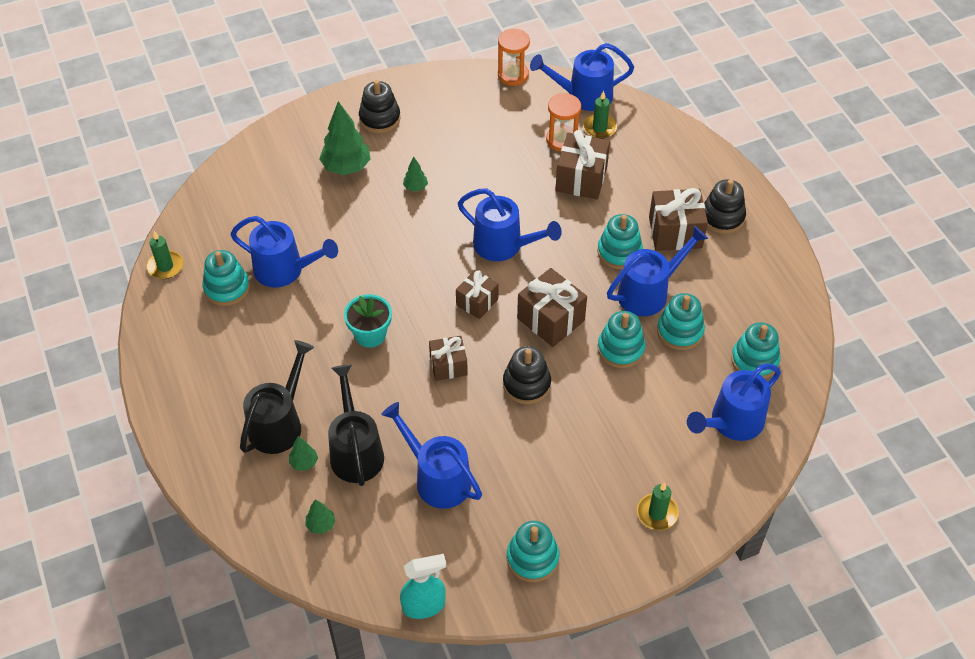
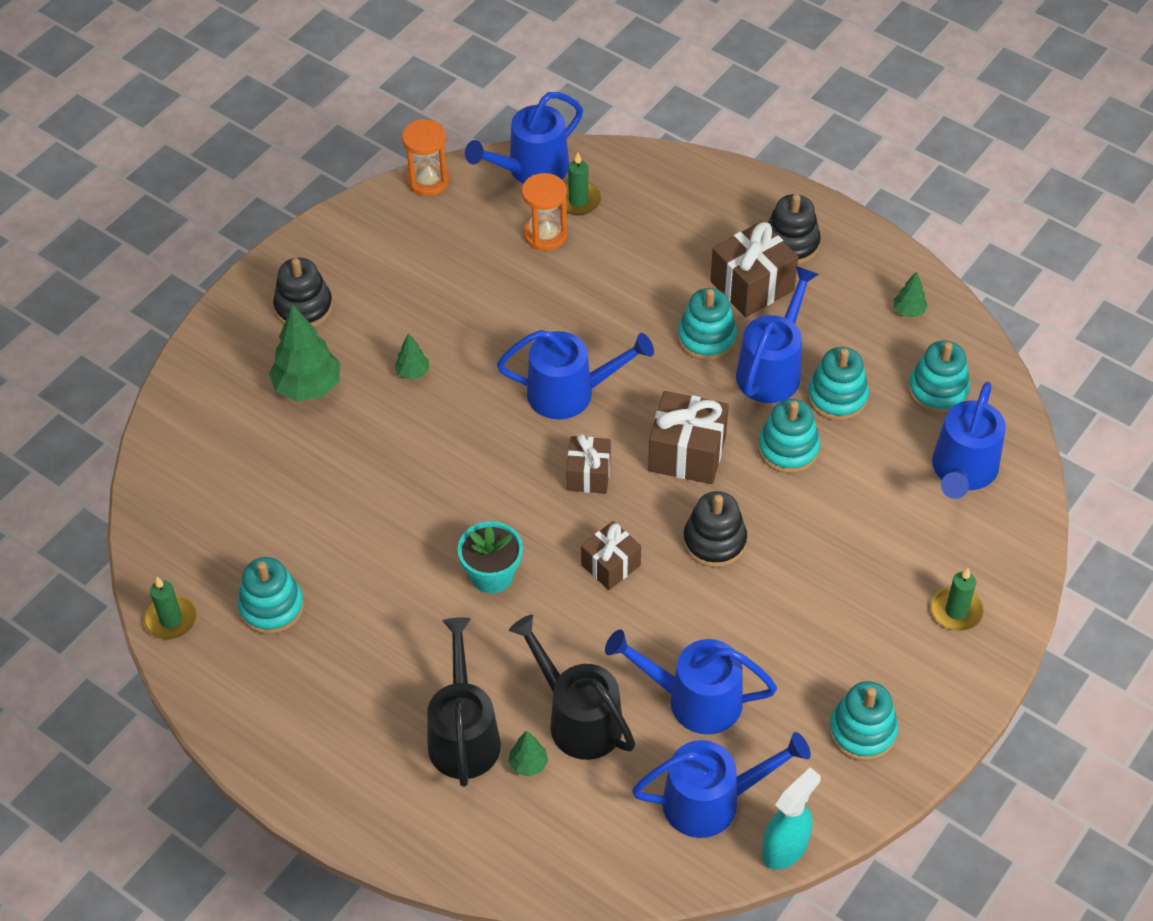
camera: 30 degrees left, 0 degrees up
(285, 270) = (329, 549): blue watering can -> blue watering can (713, 801)
(321, 525) = (602, 823): green tree -> green tree (908, 311)
(581, 179) = (601, 271): brown gift -> none

